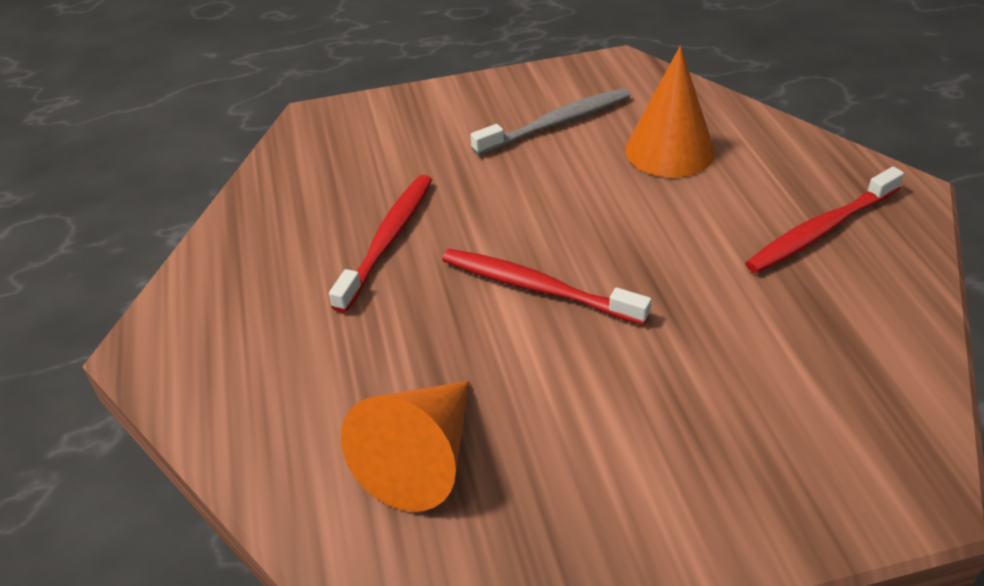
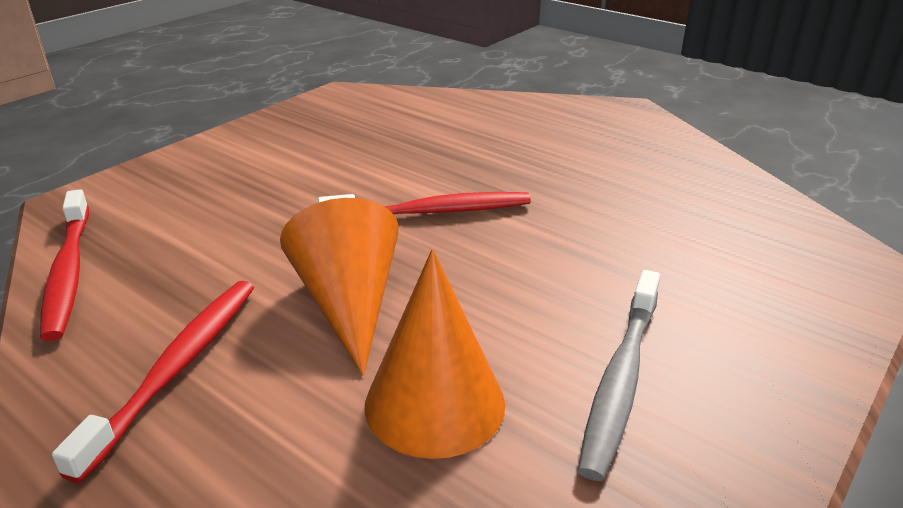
camera: 140 degrees right, 10 degrees down
(388, 240) = (593, 198): red toothbrush -> red toothbrush (68, 272)
(422, 458) = (404, 124): orange cone -> orange cone (349, 303)

